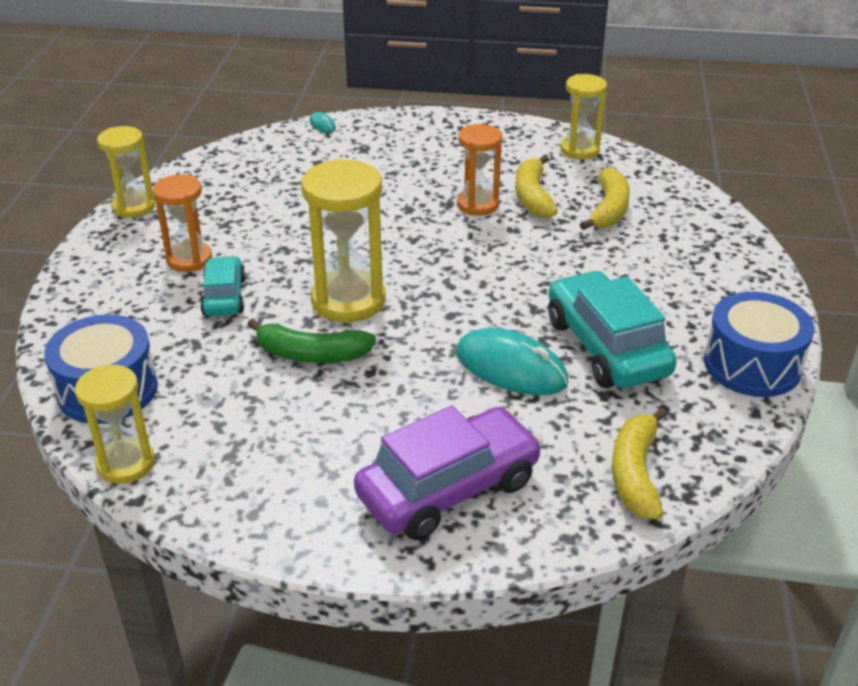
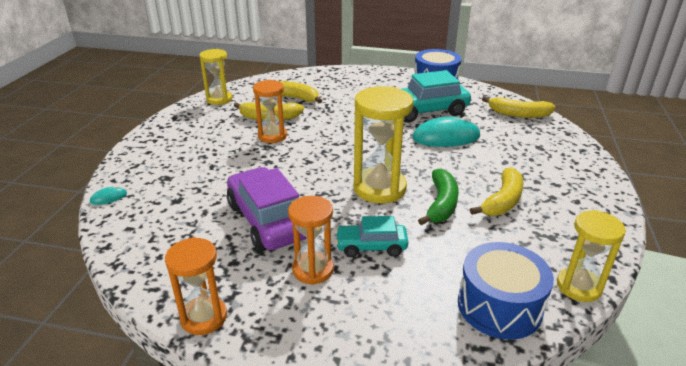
camera: 85 degrees left, 5 degrees down
(134, 207) = (204, 317): yellow hourglass -> orange hourglass
(319, 415) = (502, 201): none -> yellow banana
(448, 488) = (548, 161): purple car -> purple car (268, 220)
(510, 368) = (446, 137): turquoise mouse -> turquoise mouse turned 45 degrees clockwise

